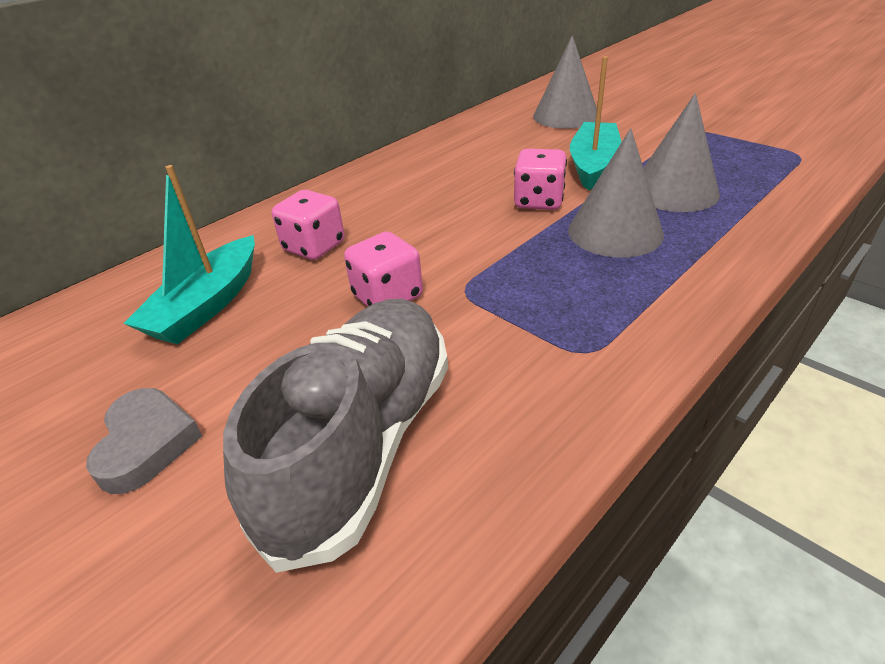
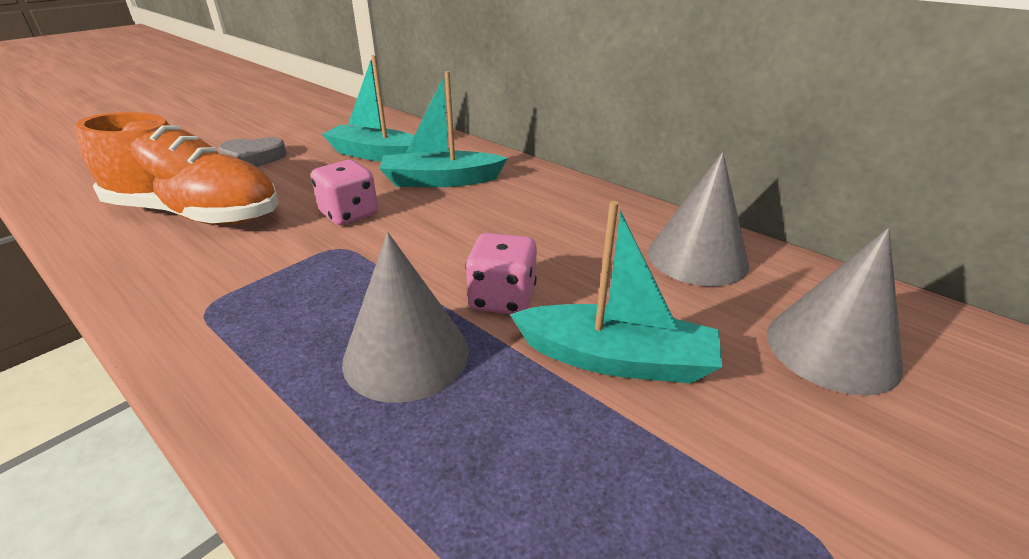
camera: 85 degrees right, 5 degrees down
(314, 247) = (441, 181): pink dice -> turquoise boat
(364, 442) = (196, 214): grey shoe -> orange shoe
(674, 191) = (515, 443): grey cone -> grey cone (697, 257)

